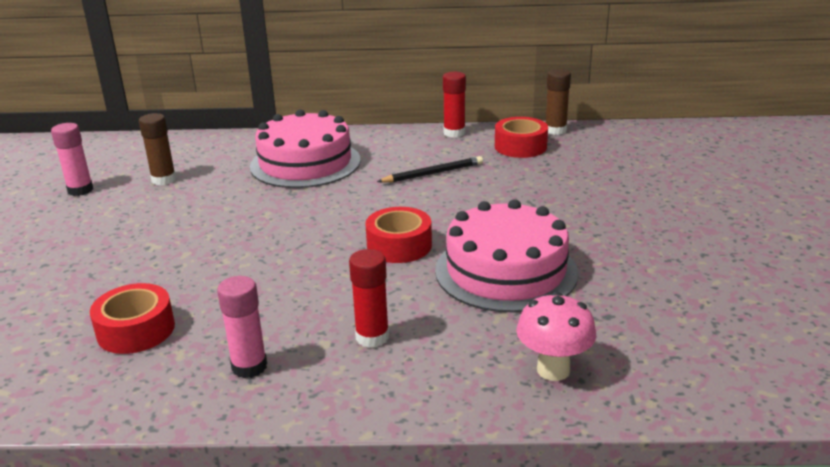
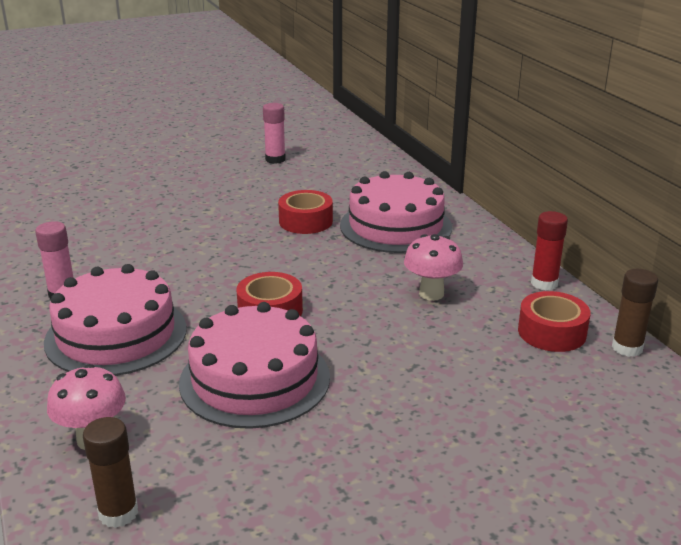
camera: 65 degrees right, 0 degrees up
(136, 330) = (95, 241): red tape -> red tape (305, 221)
(164, 180) = (315, 181): brown glue stick -> brown glue stick (118, 513)
(372, 337) = (116, 335): red glue stick -> pink cake
(433, 173) = (431, 294): black pencil -> pink mushroom

